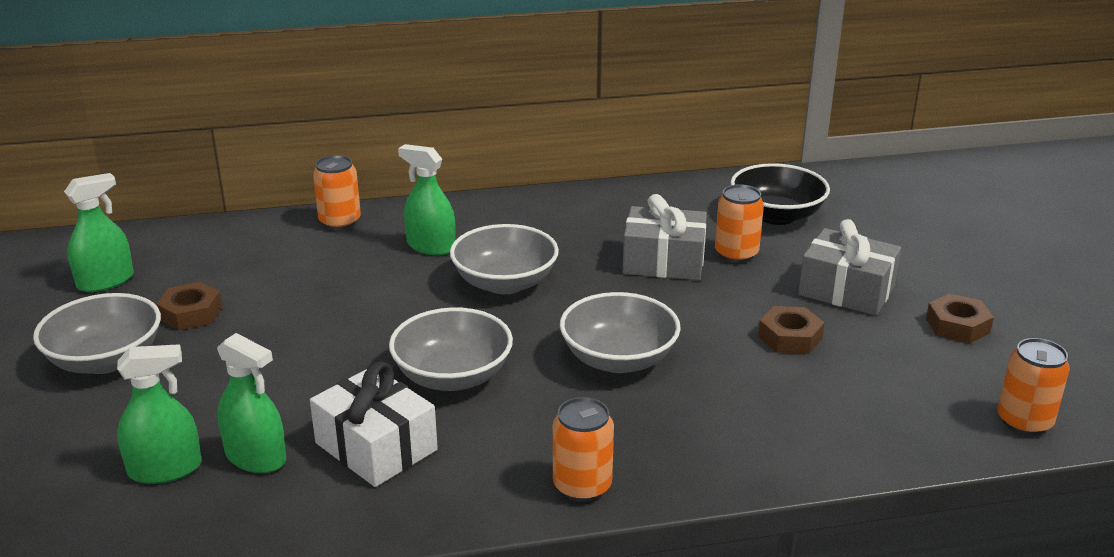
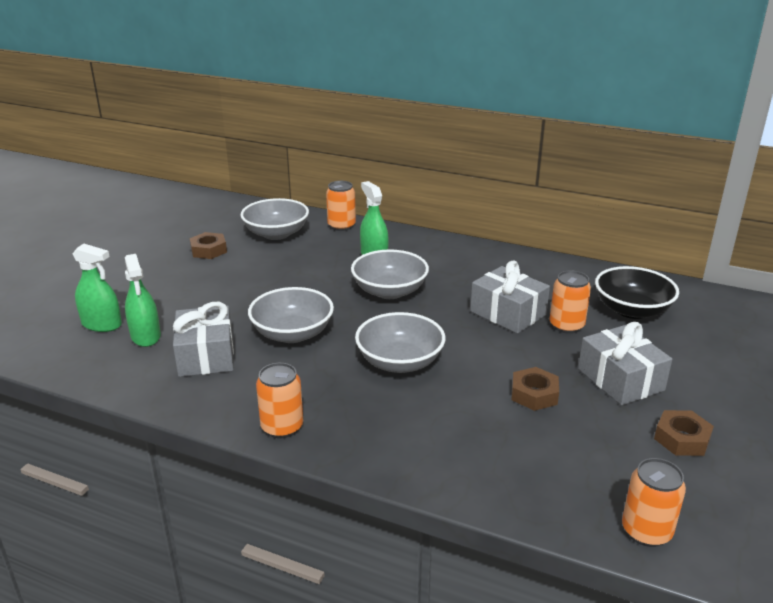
camera: 35 degrees right, 0 degrees up
(105, 281) = (191, 221): green spray bottle -> none
(106, 360) = (144, 260): grey bowl -> grey bowl (276, 234)
(376, 446) = (206, 355): white gift -> grey gift

